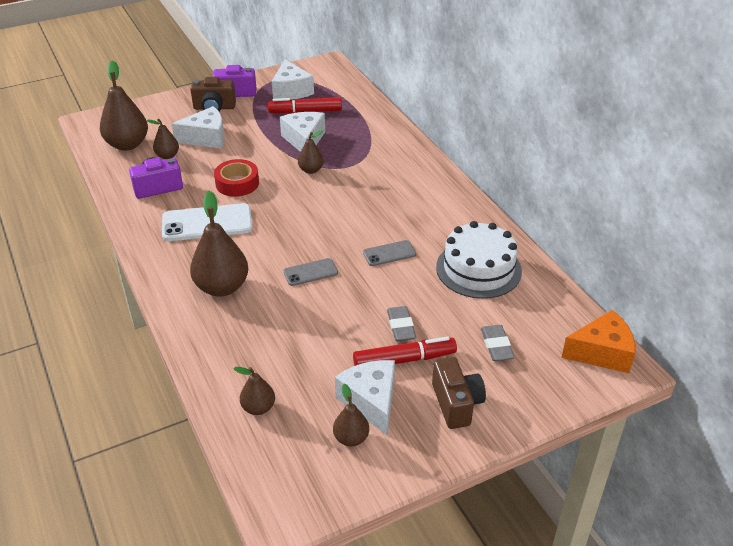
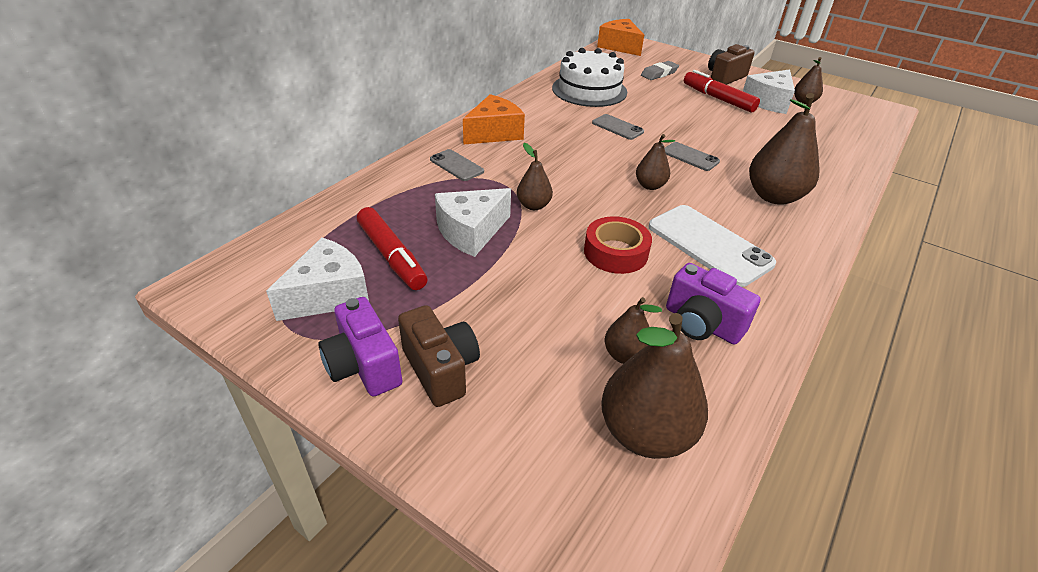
camera: 120 degrees left, 0 degrees up
(206, 138) = (540, 333): white cheese -> none
(258, 408) = (842, 138): brown pear -> brown pear (650, 186)
(385, 154) = (456, 165): none -> grey phone
(401, 326) = (690, 106): grey eraser -> none
(423, 184) = (494, 133): none -> orange cheese

